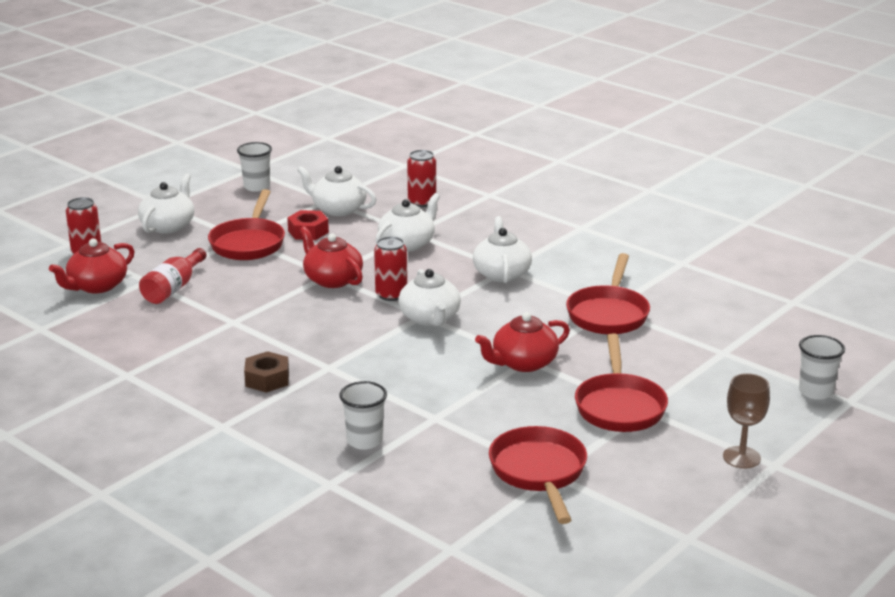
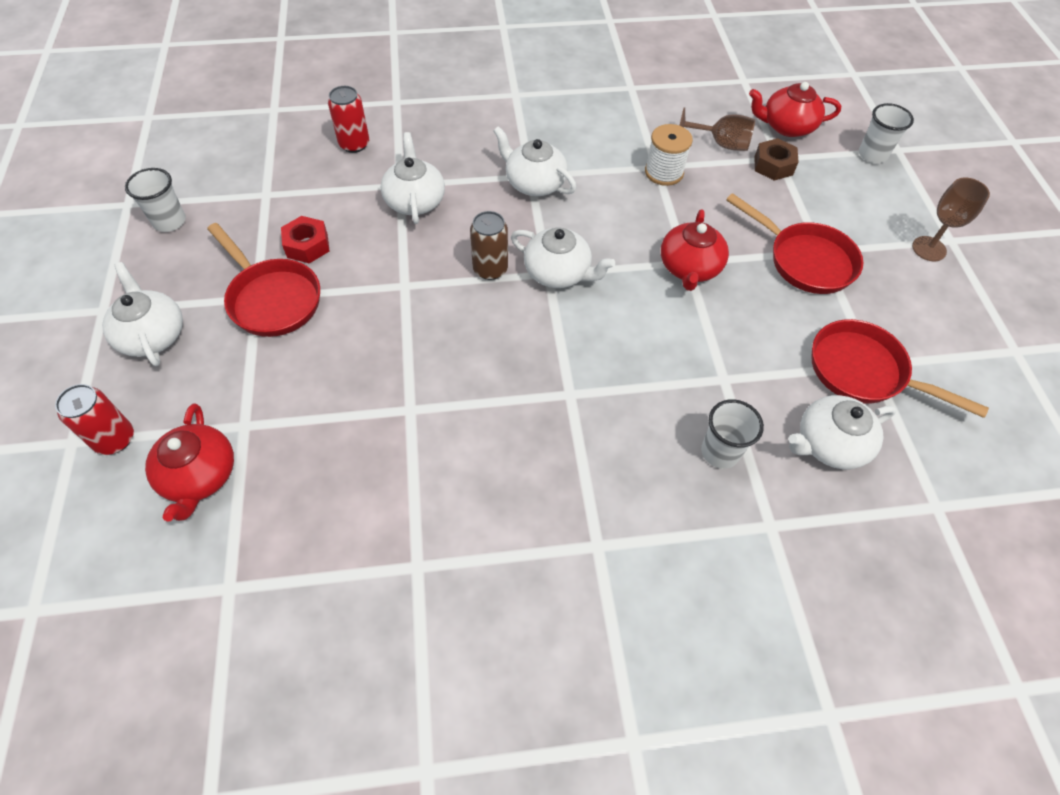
camera: 50 degrees left, 30 degrees up
(173, 288) = (287, 414): red bottle -> none
(267, 379) = (545, 453): brown nut -> brown nut (773, 165)
(332, 279) = (416, 288): red teapot -> red teapot (786, 126)
(338, 209) = (293, 200): white teapot -> white teapot (829, 444)
(391, 294) = (490, 269): red can -> brown can
(608, 314) = (664, 172): red pan -> white spool
(689, 322) = (720, 144): none -> brown goblet

